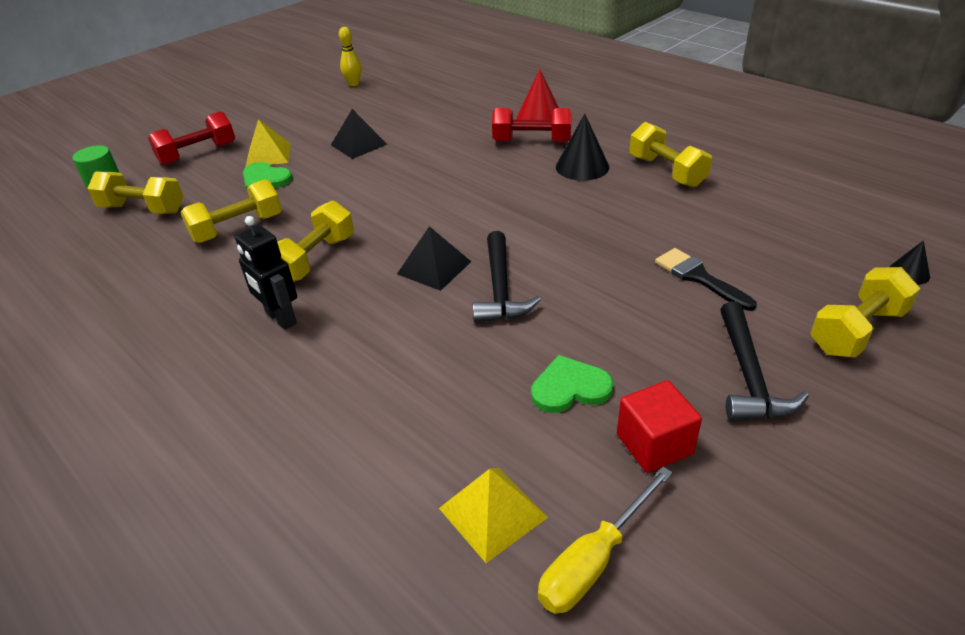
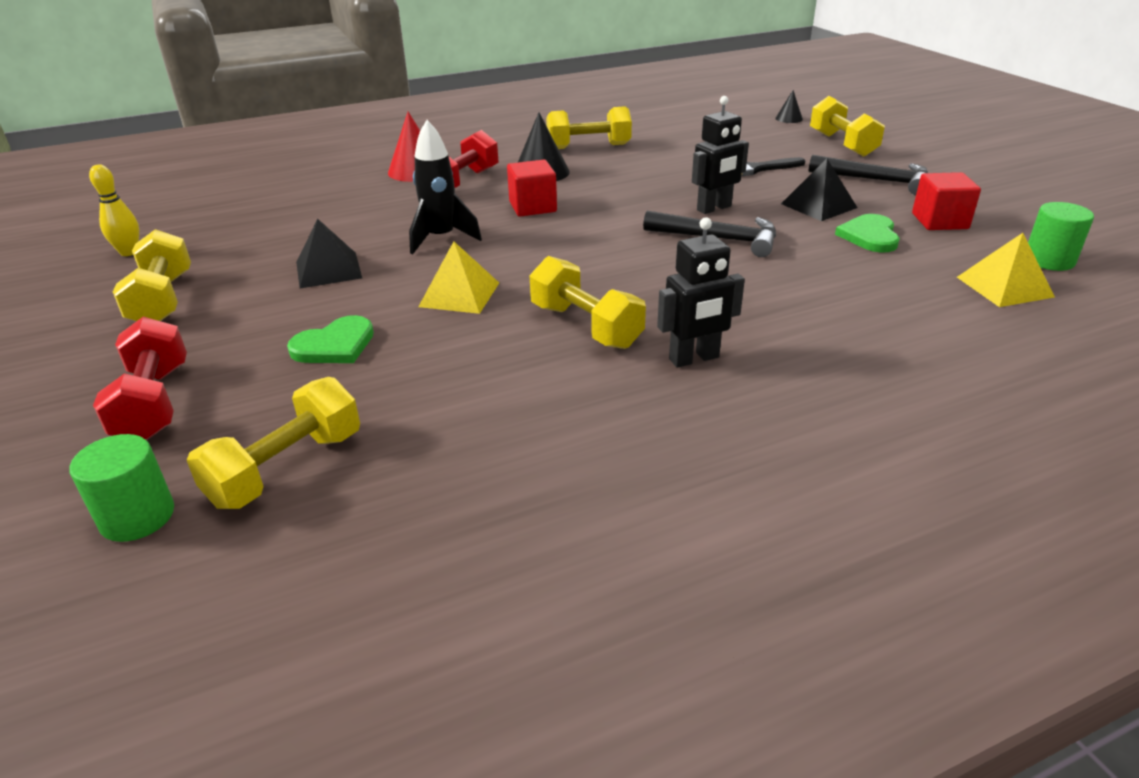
camera: 70 degrees left, 5 degrees down
(238, 228) = (453, 376): yellow dumbbell -> yellow dumbbell (162, 299)
(268, 155) = (259, 337): yellow pyramid -> yellow pyramid (459, 294)
(425, 165) = (441, 238): none -> black rocket
(434, 267) = (659, 262): black pyramid -> black pyramid (818, 205)
(506, 183) = (532, 207): none -> red cube
(570, 272) = (714, 208): none -> black robot
(594, 560) = (1049, 260): yellow screwdriver -> green cylinder

